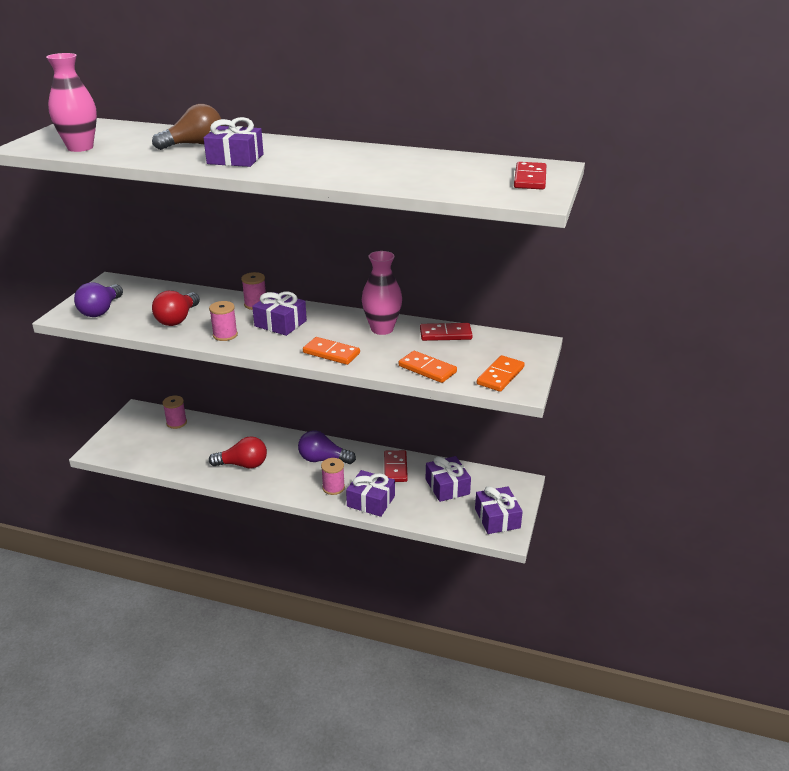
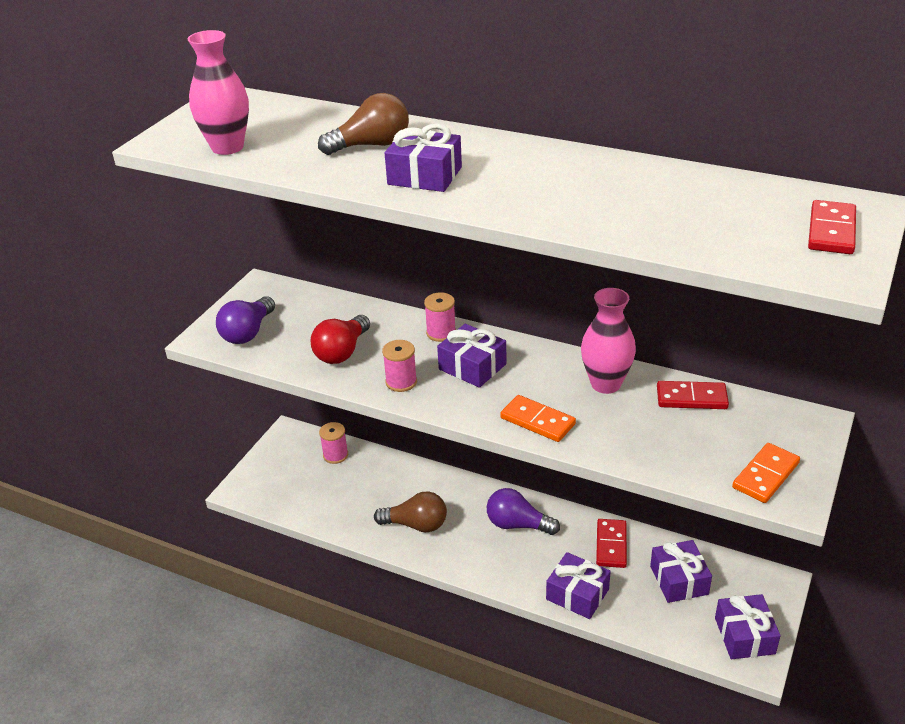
camera: 10 degrees right, 5 degrees up
(243, 465) = (416, 525): red light bulb -> brown light bulb
(333, 487) = (529, 569): pink spool -> none
(427, 369) = (665, 457): orange domino -> none

